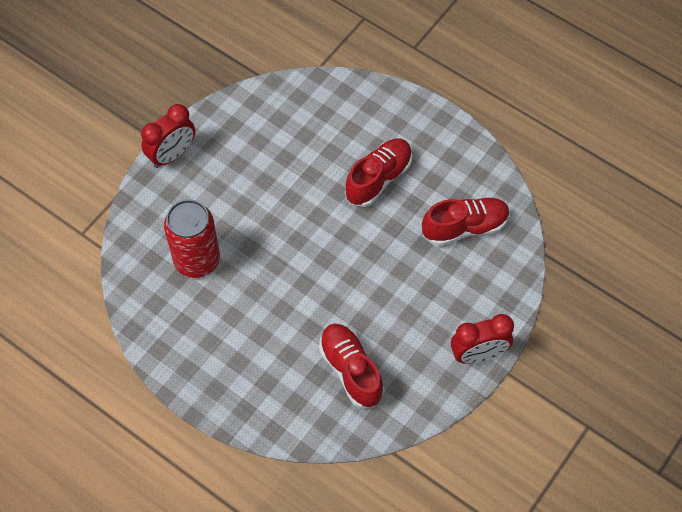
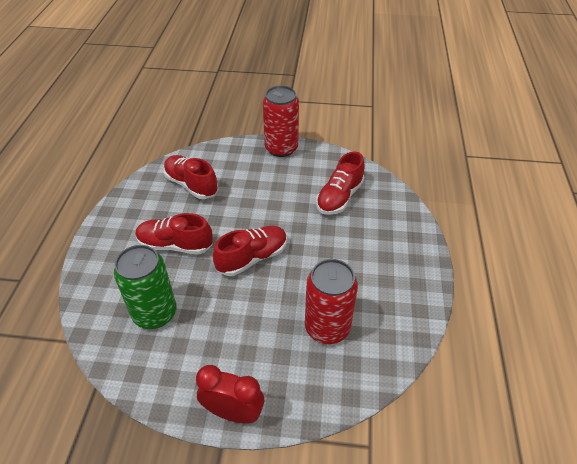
camera: 120 degrees left, 15 degrees down
(304, 135) = (155, 313): none -> green can
(317, 238) = (252, 258): none -> red shoe
(478, 354) = (281, 148): red clock -> red can

